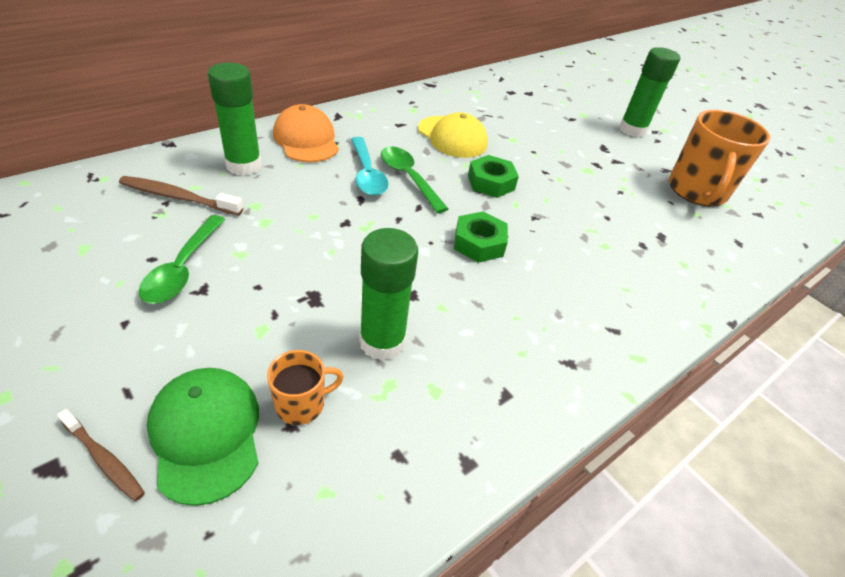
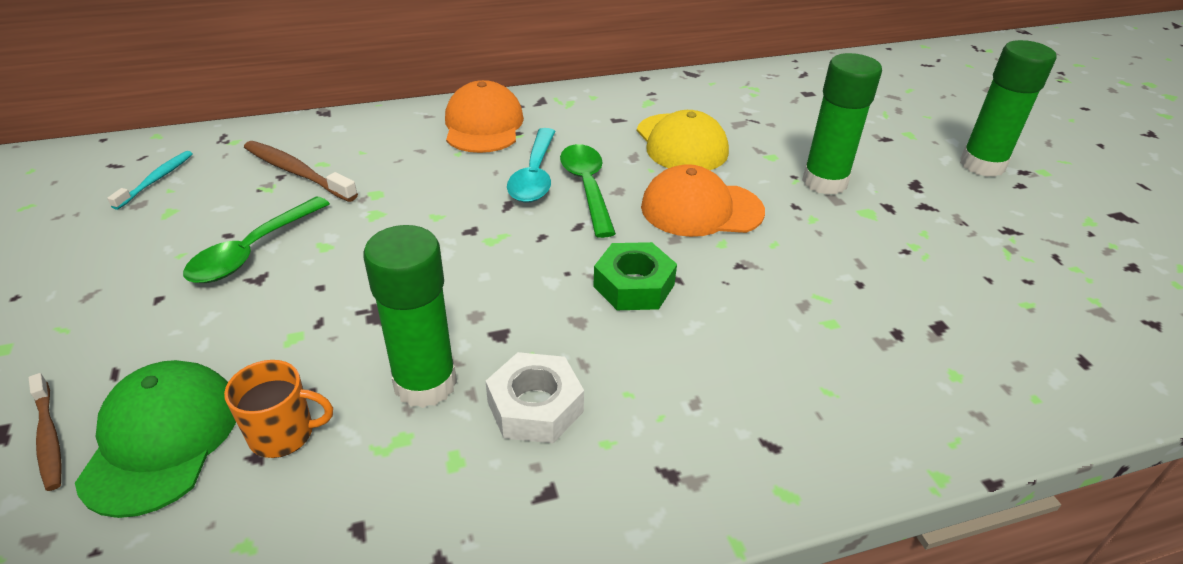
camera: 25 degrees right, 5 degrees down
(52, 222) = (156, 180): none -> turquoise toothbrush
(244, 165) = (391, 146): green glue stick -> green glue stick (824, 182)
(465, 340) = (535, 407): none -> white nut
(491, 182) = (701, 209): green nut -> orange cap
(697, 191) = (1049, 270): orange mug -> none

